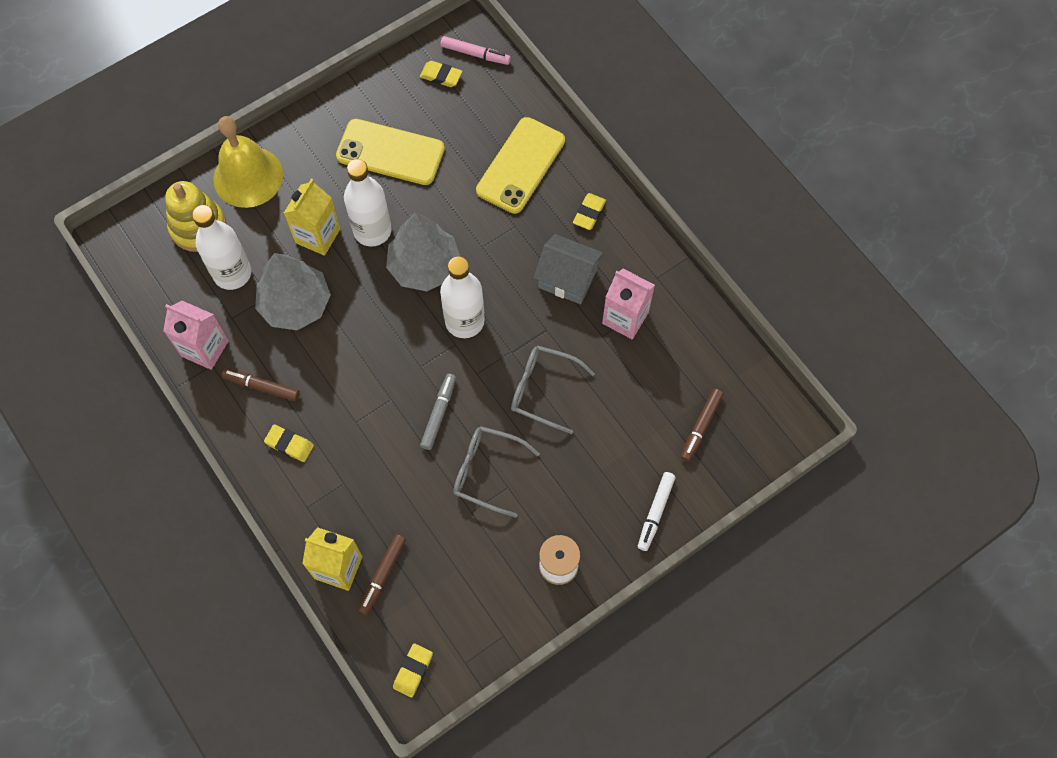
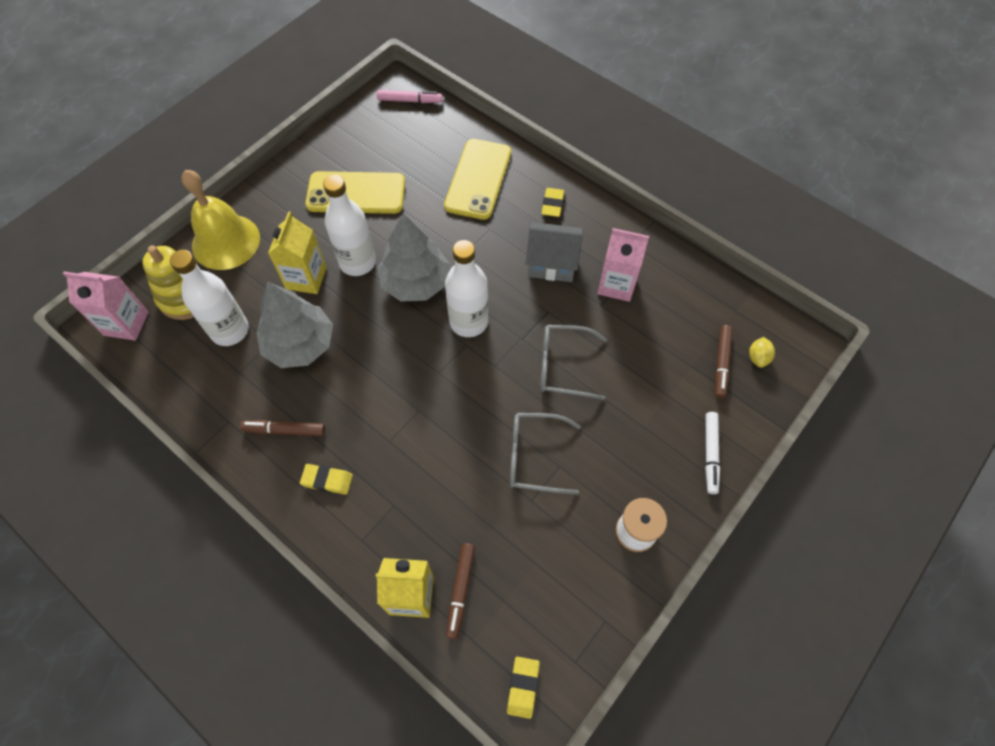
camera: 15 degrees left, 5 degrees down
(205, 348) = (217, 407): pink carton -> pink carton (126, 323)
(439, 413) = (470, 412): grey marker -> none
(441, 76) = (384, 123): yellow eraser -> none
(740, 430) = (758, 357): none -> yellow lemon

